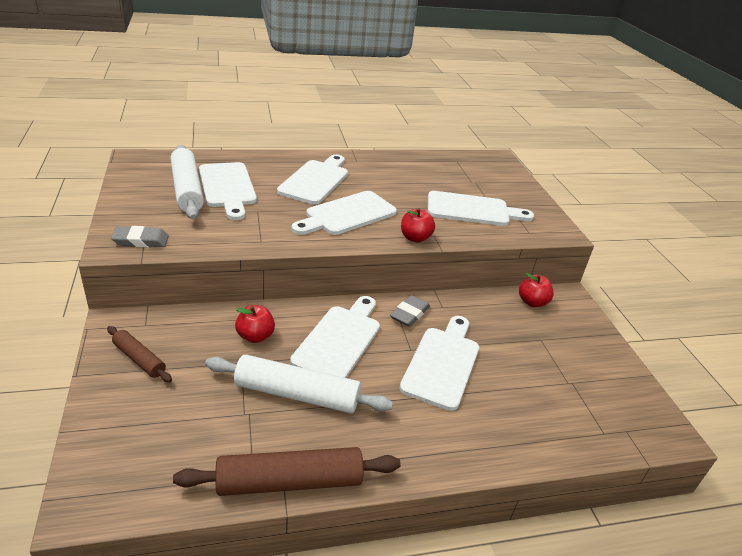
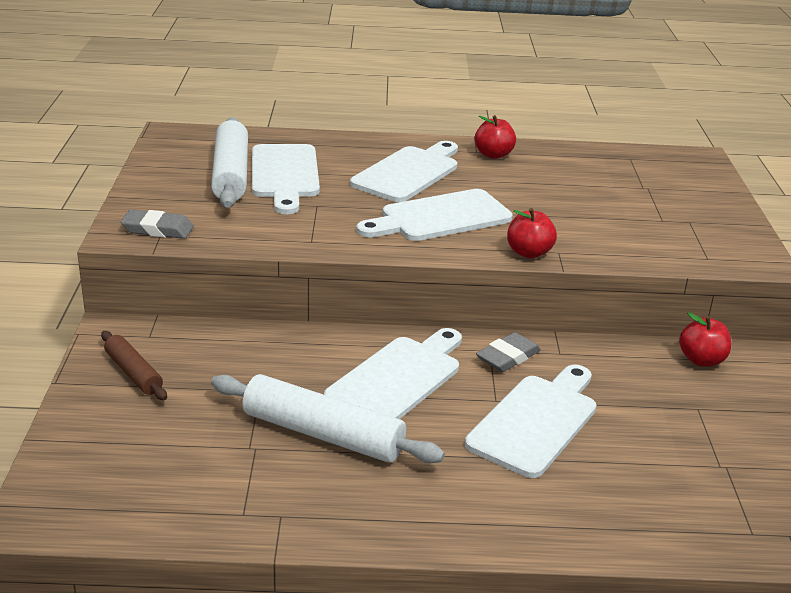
camera: 15 degrees right, 5 degrees down
(255, 336) = (286, 362): red apple -> red apple (493, 155)
(290, 481) = (287, 527): brown rolling pin -> none
(472, 210) = (629, 223): white cutting board -> none

